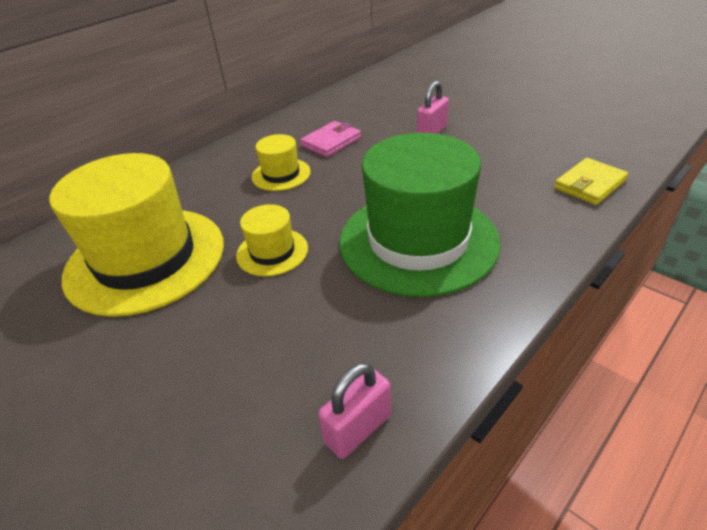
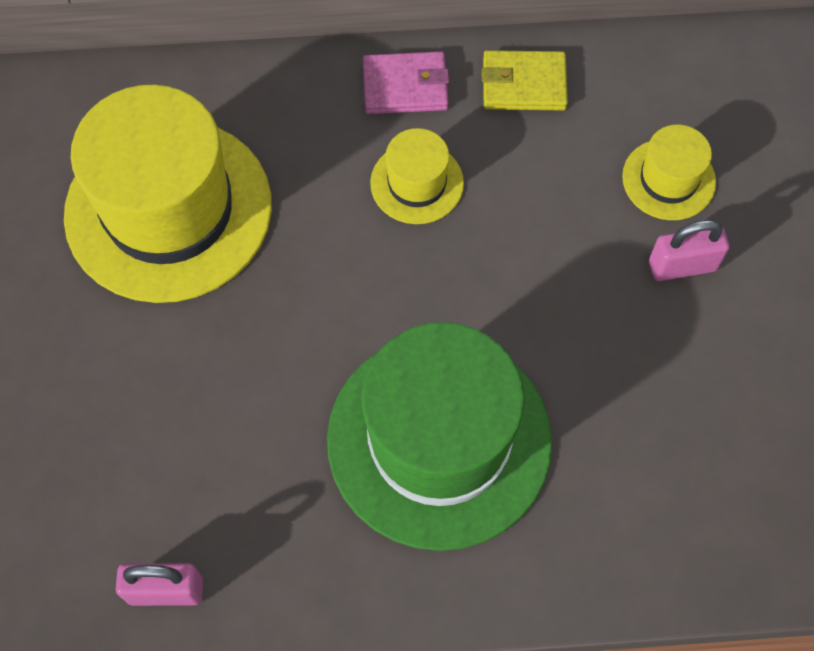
camera: 40 degrees right, 25 degrees up
(272, 252) = (288, 314): yellow hat -> yellow hat (668, 179)
(331, 142) = (538, 168): pink wallet -> pink wallet (405, 86)
(589, 184) = (733, 545): yellow wallet -> yellow wallet (524, 84)

